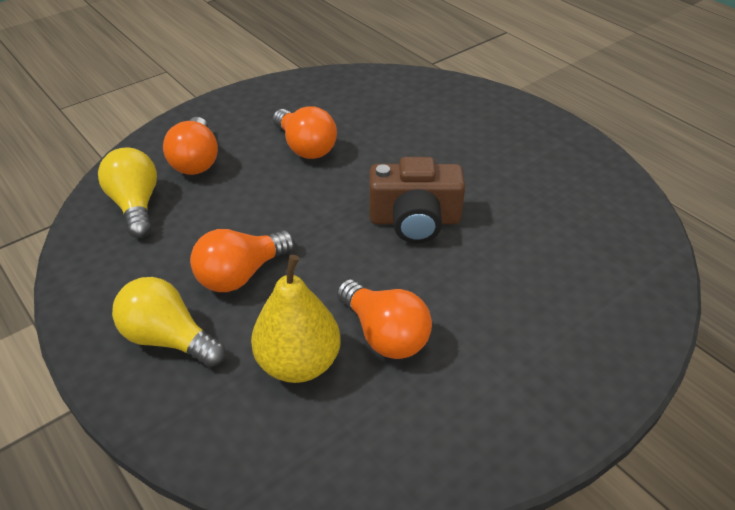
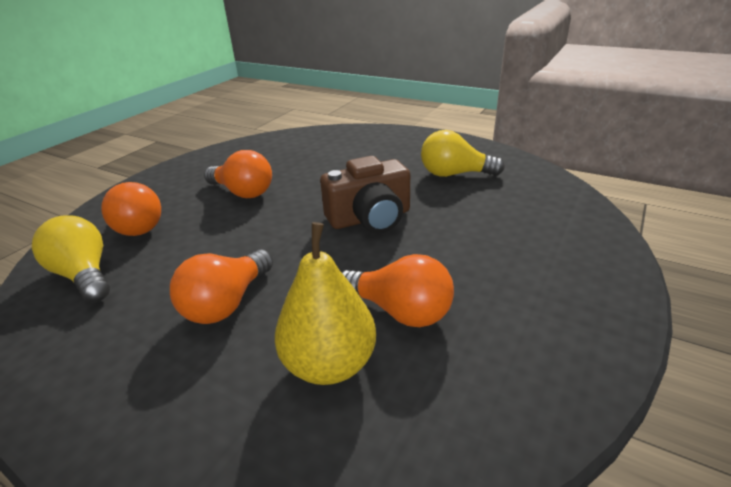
camera: 20 degrees left, 10 degrees down
(169, 339) = (168, 389): yellow light bulb -> yellow light bulb (454, 174)

